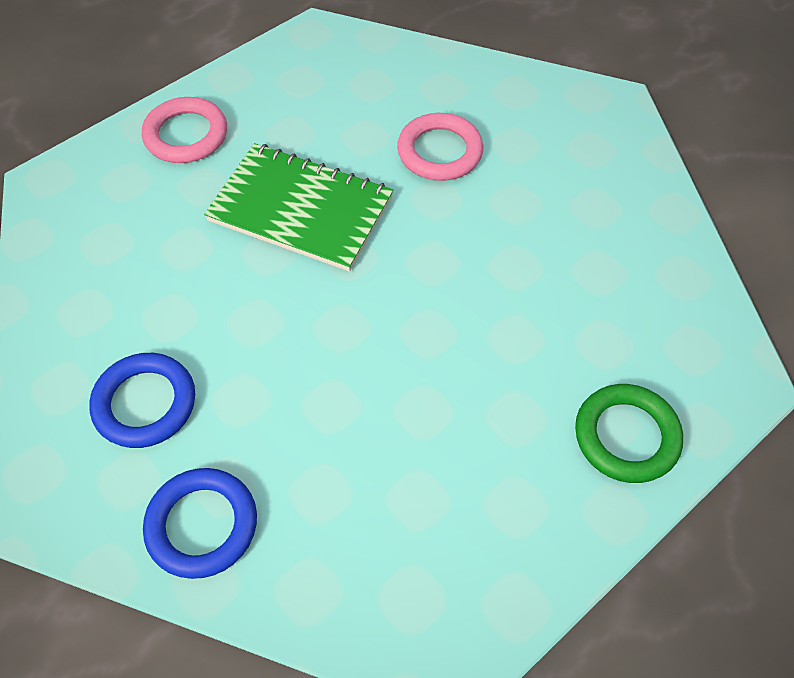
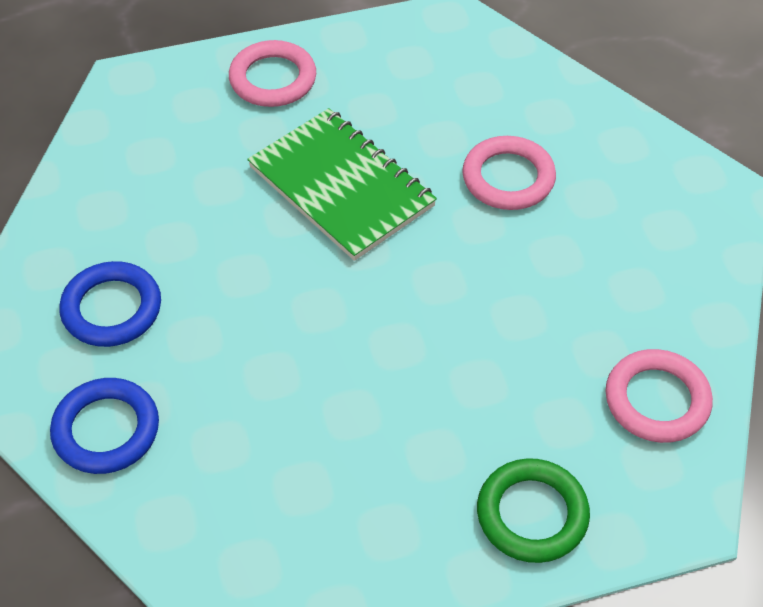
camera: 25 degrees right, 5 degrees down
(666, 294) = (657, 400): none -> pink ring

